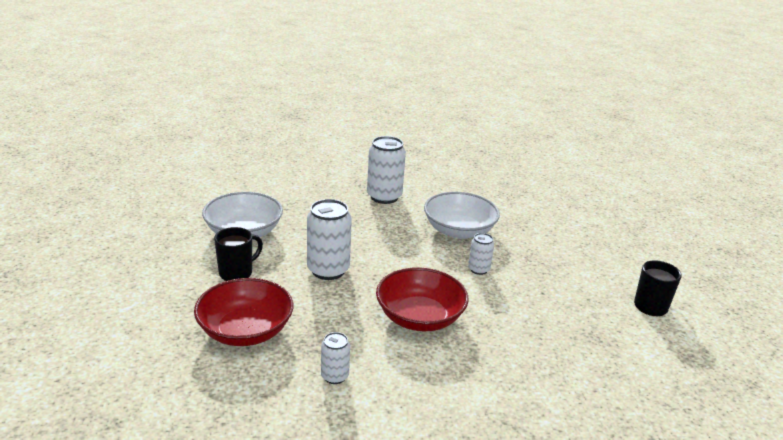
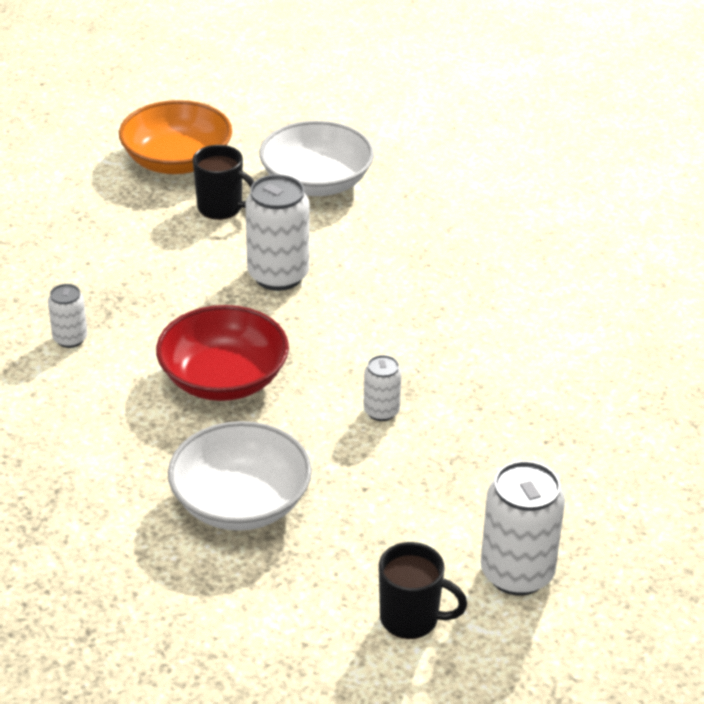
camera: 70 degrees right, 10 degrees up
(163, 276) = (177, 161): none -> orange bowl
(245, 330) = (114, 252): red bowl -> none
(384, 197) = (522, 272): white can -> white can (517, 573)
(459, 230) = (481, 370): white bowl -> white bowl (241, 502)

